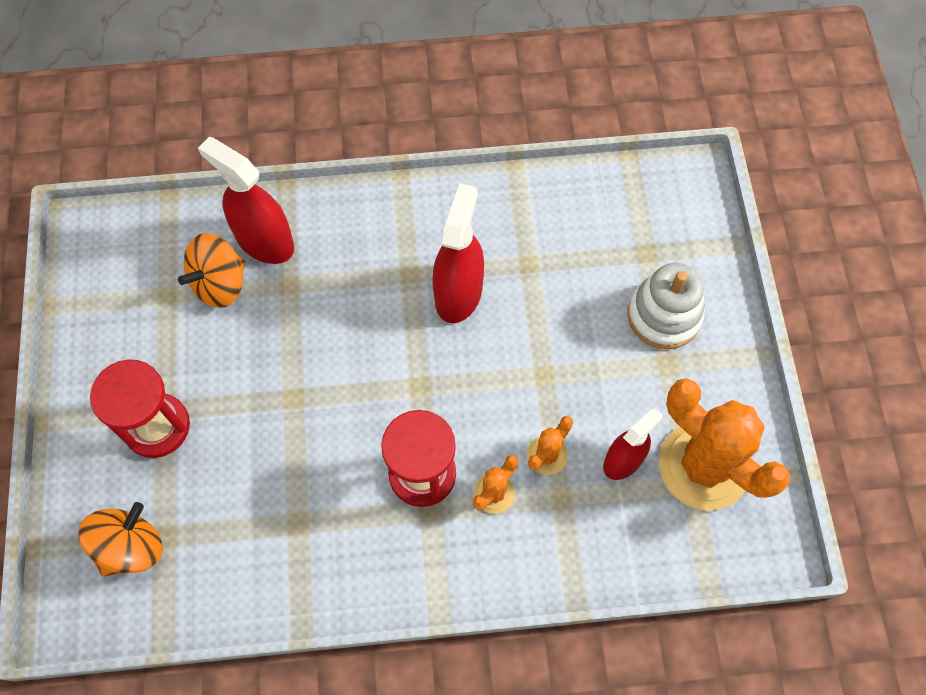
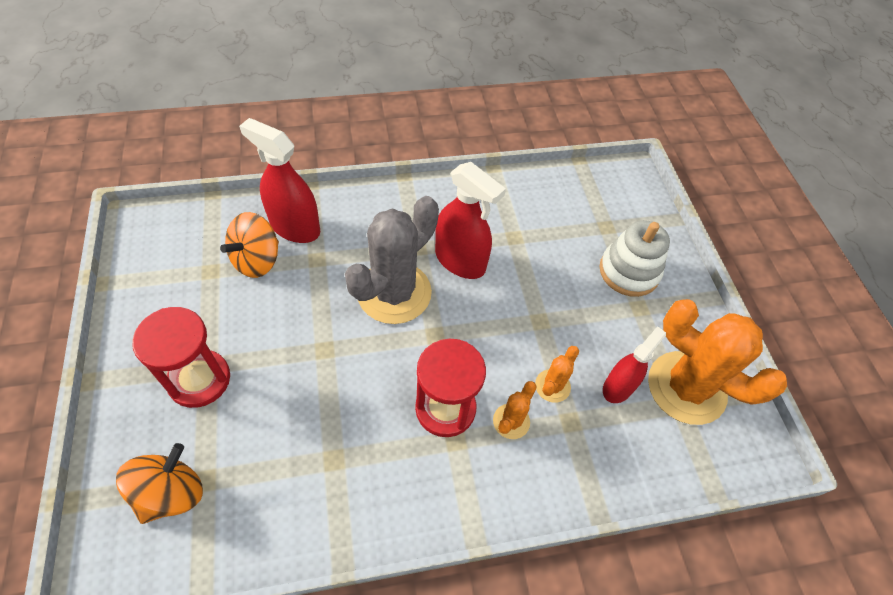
camera: 10 degrees left, 10 degrees down
(376, 332) = (394, 293): none -> grey cactus
(458, 293) = (460, 261): red spray bottle -> red spray bottle turned 120 degrees clockwise

